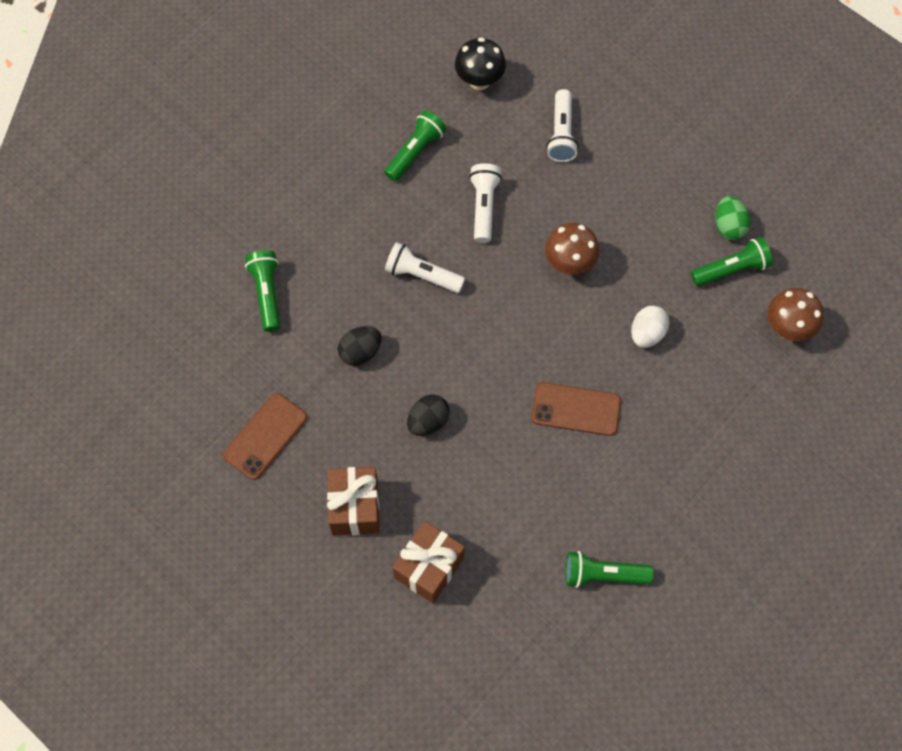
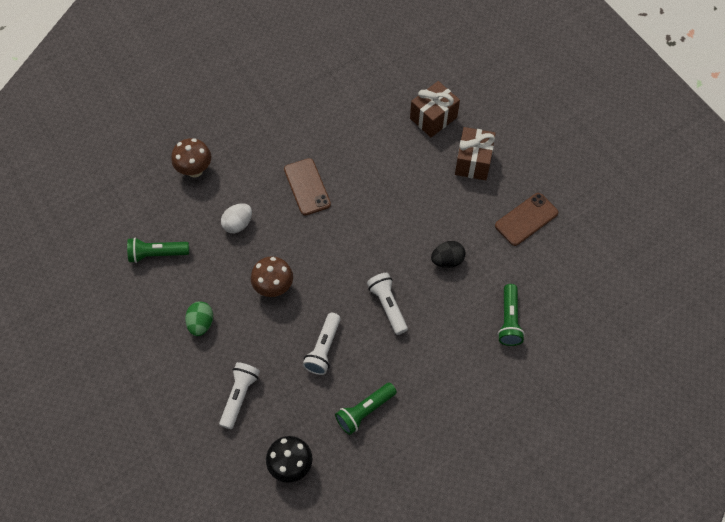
camera: 165 degrees left, 5 degrees down
(422, 275) = (387, 306): white flashlight -> white flashlight turned 150 degrees counterclockwise
(428, 421) = (410, 203): black egg -> none
(576, 409) = (307, 187): brown phone -> brown phone turned 45 degrees clockwise
(603, 575) = (326, 90): green flashlight -> none
(729, 226) = (143, 286): green egg -> green egg (201, 323)
(787, 328) = (138, 204): brown mushroom -> brown mushroom (195, 170)

